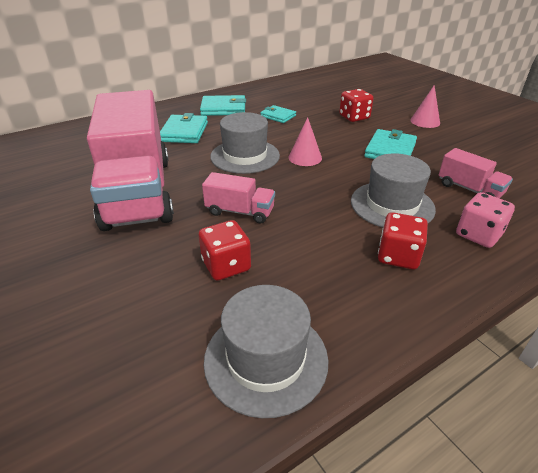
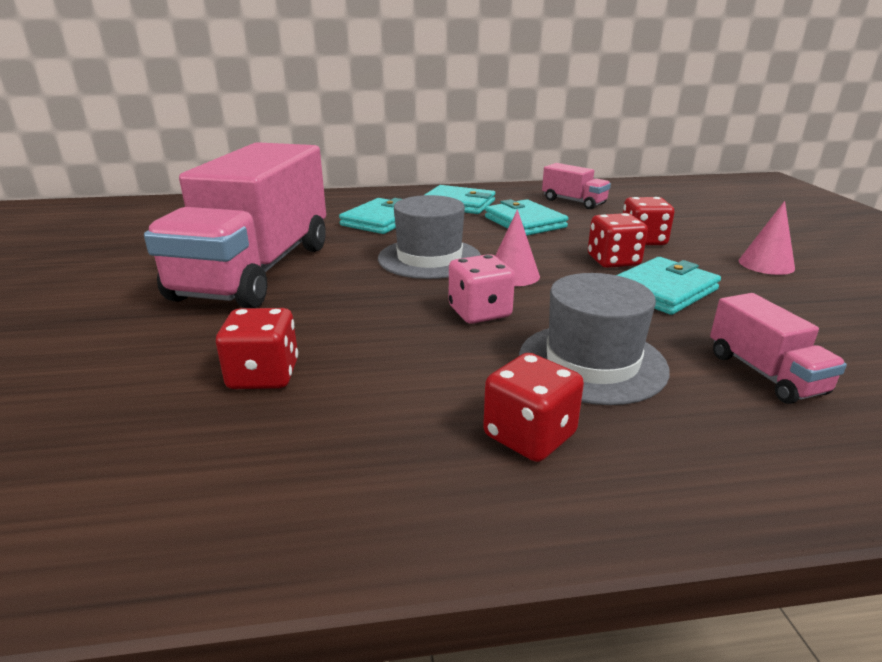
camera: 25 degrees right, 10 degrees down
(240, 211) = (352, 318): pink truck -> pink truck (573, 202)
(266, 359) = (179, 509): grey hat -> none
(278, 116) = (525, 222): turquoise wallet -> turquoise wallet, size x1.56
(350, 135) = (613, 261): none -> red dice
(478, 235) = (717, 446): pink dice -> pink dice (479, 312)

